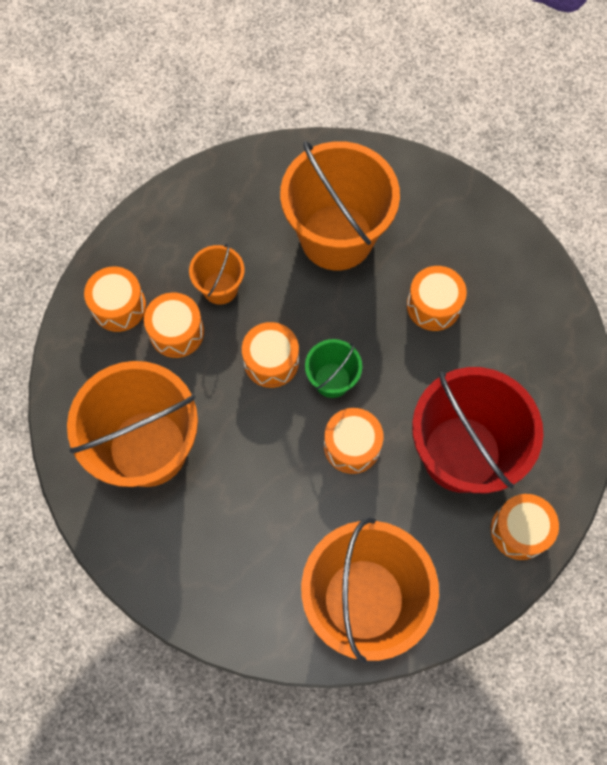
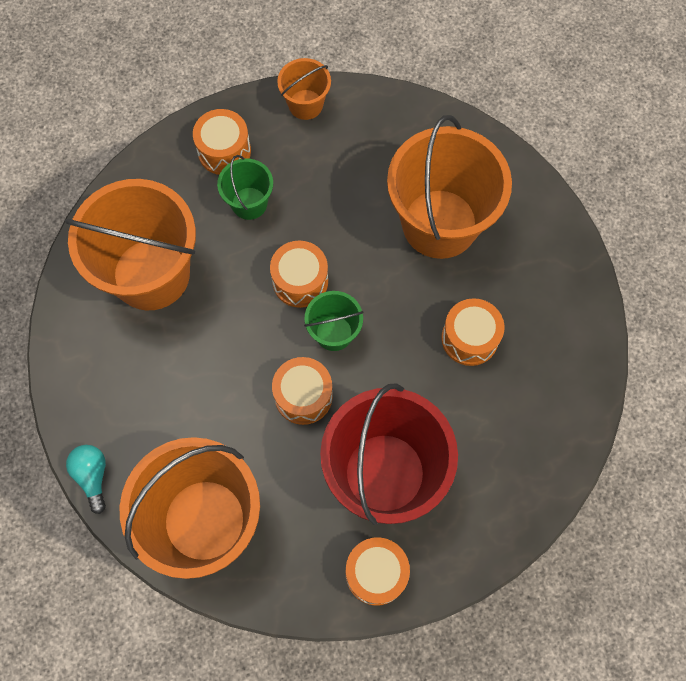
camera: 40 degrees right, 0 degrees up
(176, 332) = (249, 203): orange drum -> green bucket
(220, 288) = (312, 194): orange bucket -> orange bucket (305, 104)
(246, 641) = (92, 476): none -> turquoise light bulb

